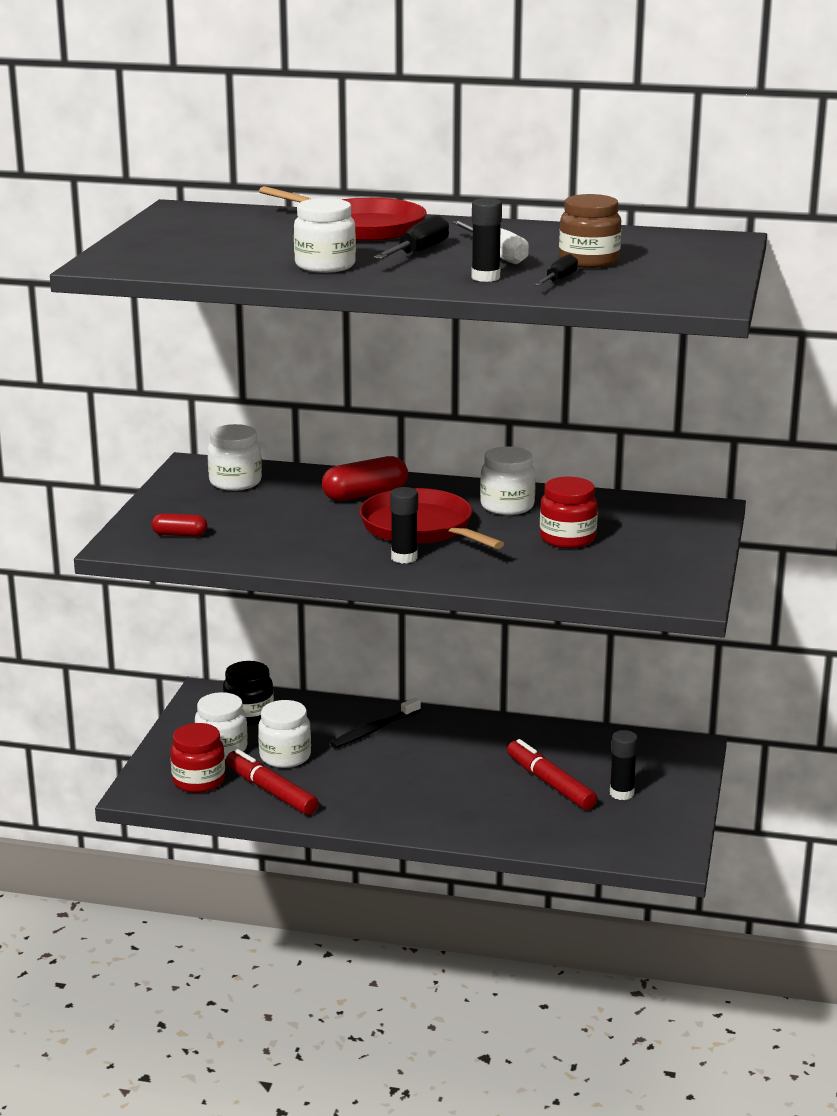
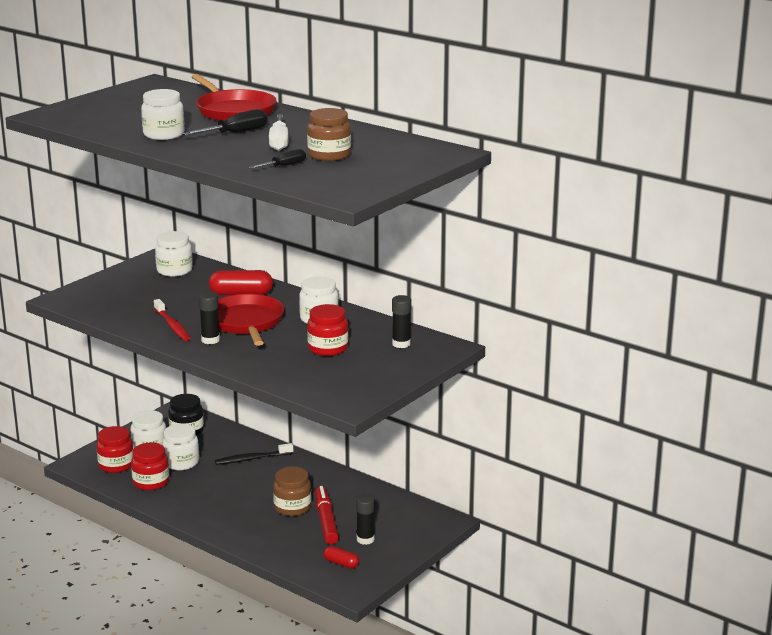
camera: 25 degrees right, 0 degrees up
(180, 534) = (100, 298): red capsule -> red capsule (341, 563)
(271, 791) = (151, 482): red marker -> red jar
(328, 550) = (172, 326): none -> red toothbrush
(485, 277) = (243, 157): black glue stick -> black glue stick (401, 344)
(491, 777) = (292, 507): none -> brown jar

